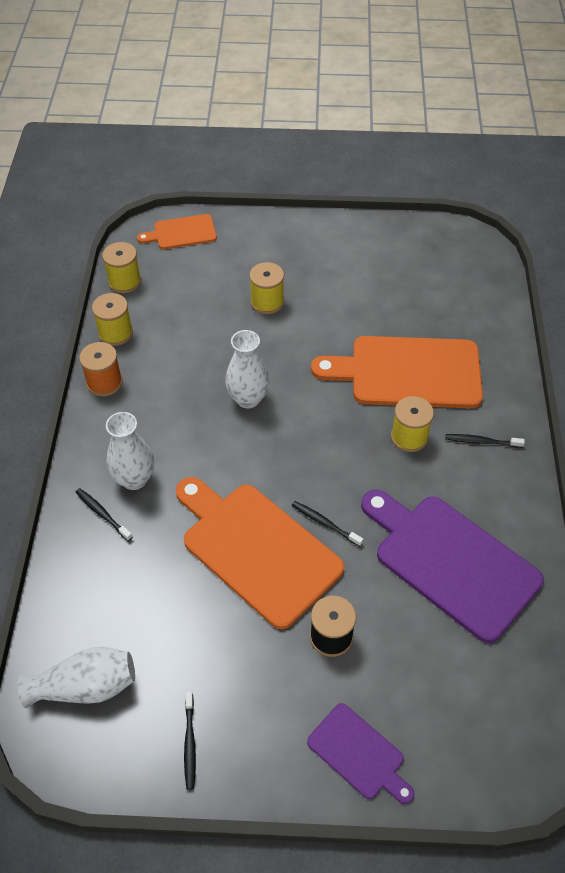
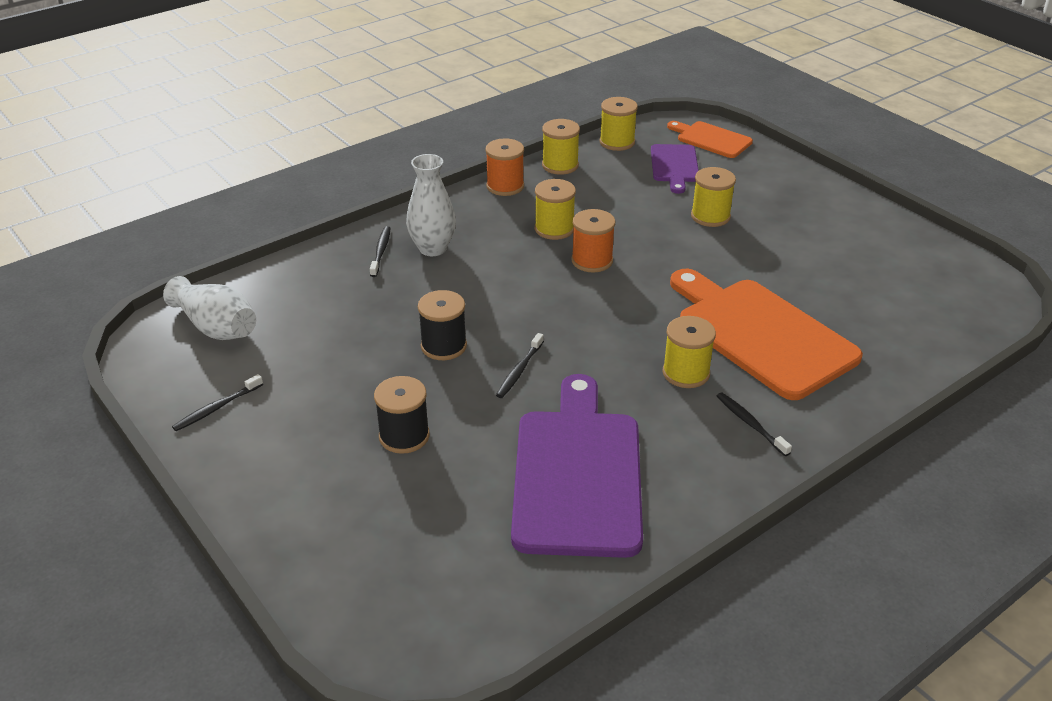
camera: 50 degrees right, 15 degrees down
(189, 392) = (554, 229): none -> yellow spool
(248, 399) = (592, 261): white vase -> orange spool
(256, 549) = (443, 346): orange cutting board -> black spool
(325, 523) = (519, 370): black toothbrush -> black toothbrush turned 150 degrees counterclockwise
(359, 754) = (300, 516): purple cutting board -> purple cutting board (674, 166)

